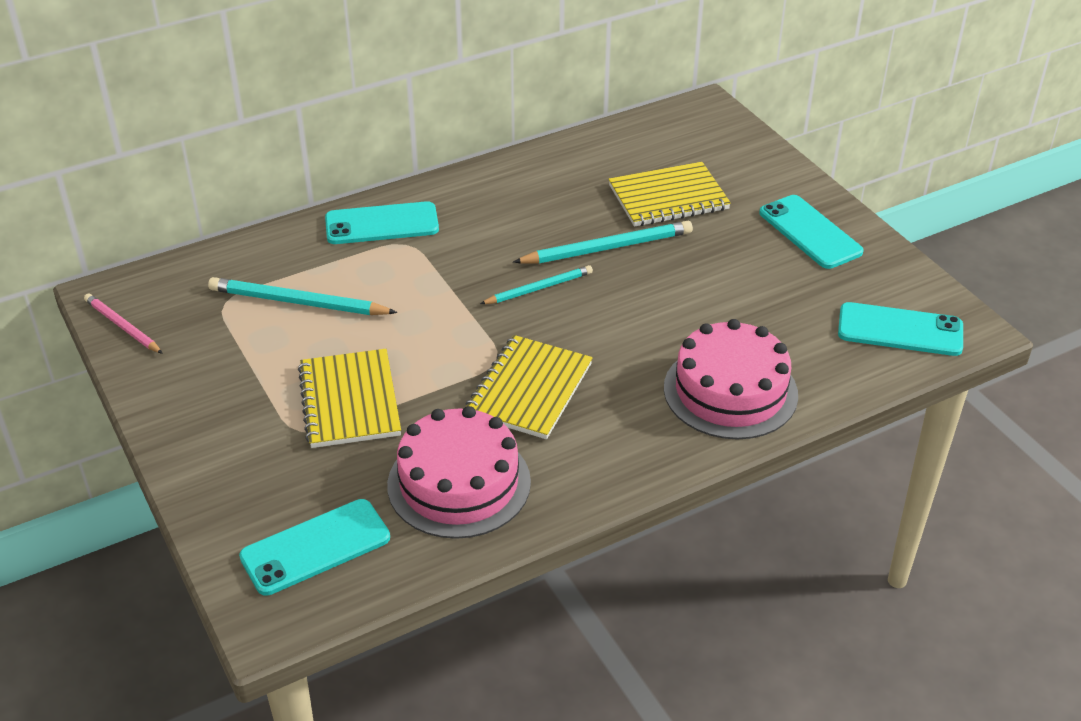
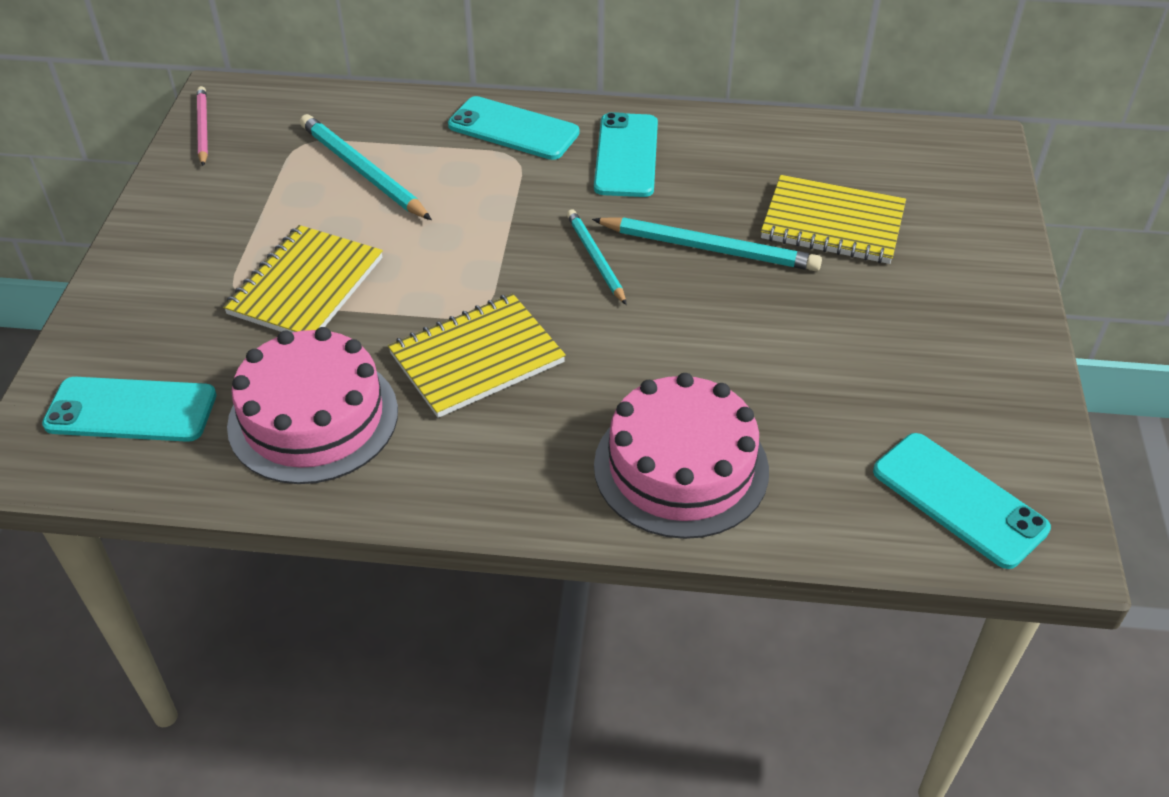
camera: 35 degrees right, 5 degrees up
(539, 288) = (595, 258): turquoise pencil -> turquoise pencil turned 120 degrees counterclockwise
(810, 232) = (962, 333): turquoise phone -> turquoise phone (626, 155)

